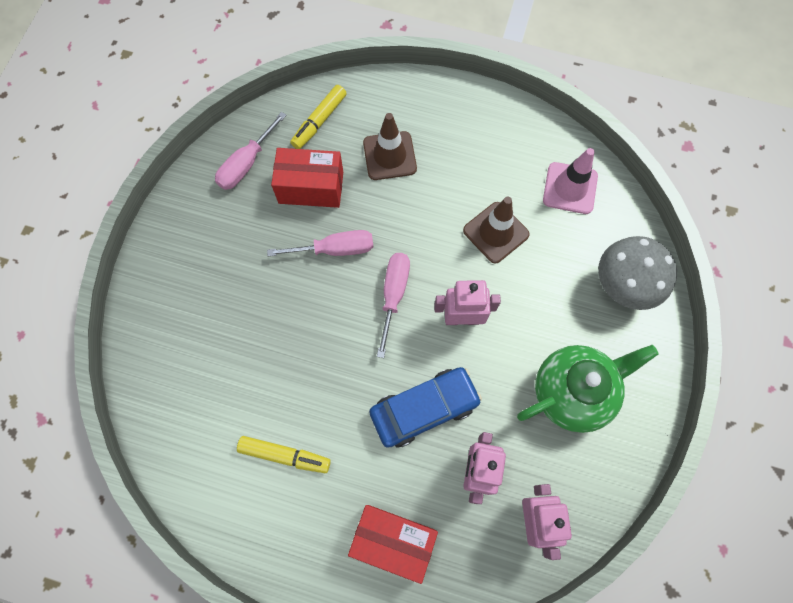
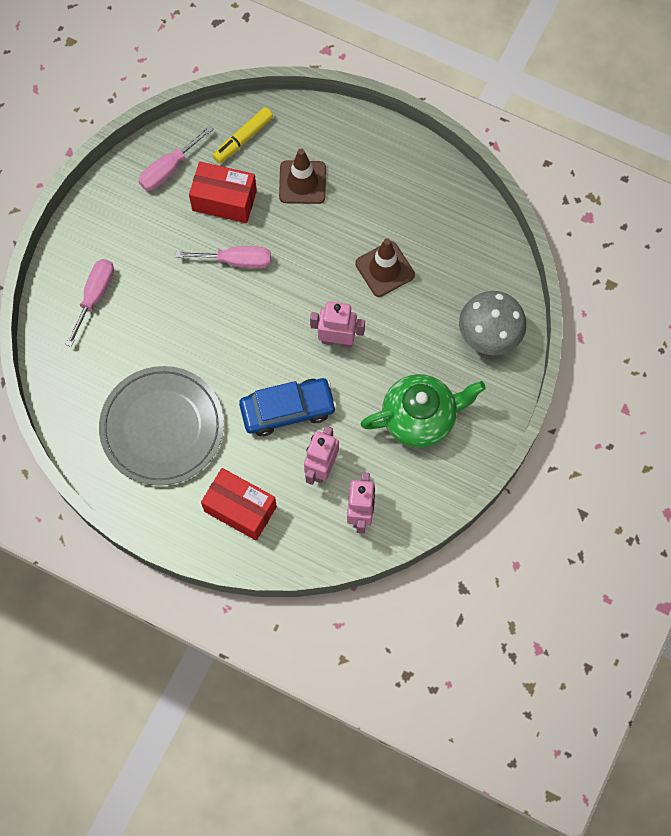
camera: 10 degrees right, 0 degrees up
(285, 455) = (162, 427): yellow marker -> grey plate
(394, 295) = (281, 310): pink screwdriver -> pink screwdriver (95, 296)
(570, 188) = (463, 239): pink traffic cone -> none

